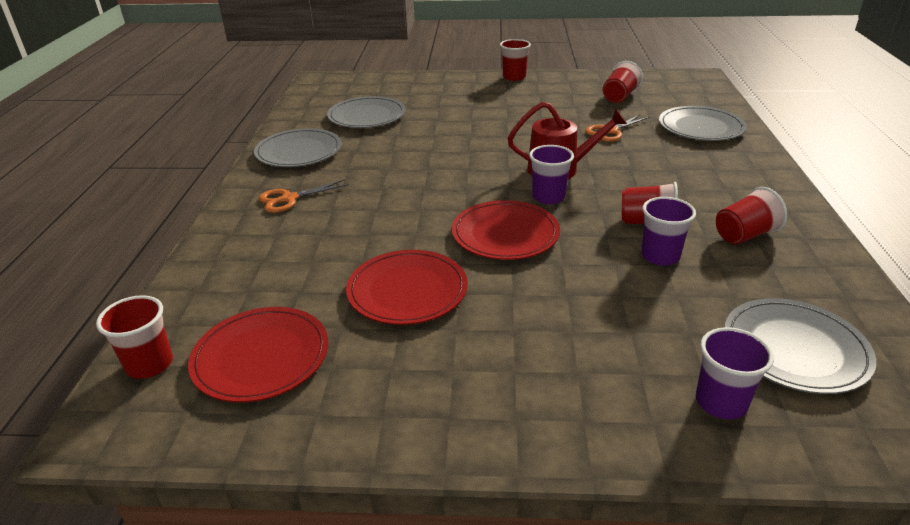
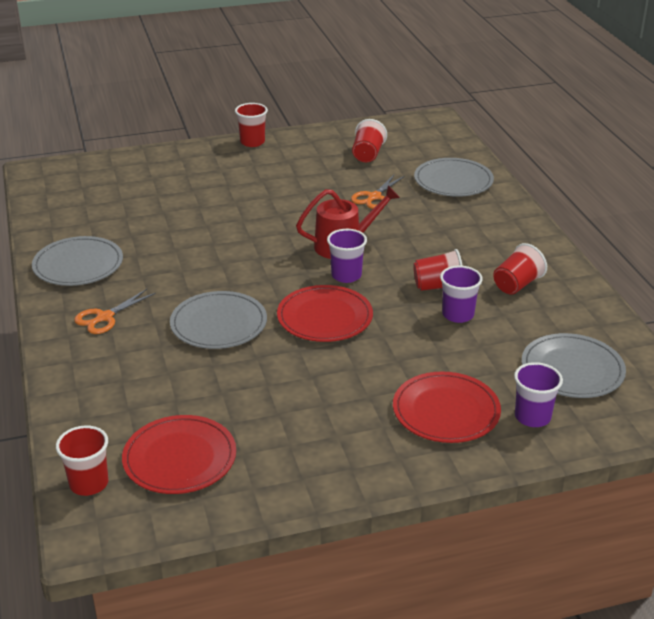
camera: 20 degrees left, 0 degrees up
(367, 116) = (123, 212): grey plate -> grey plate (218, 324)
(407, 290) = (268, 382): red plate -> red plate (446, 411)

